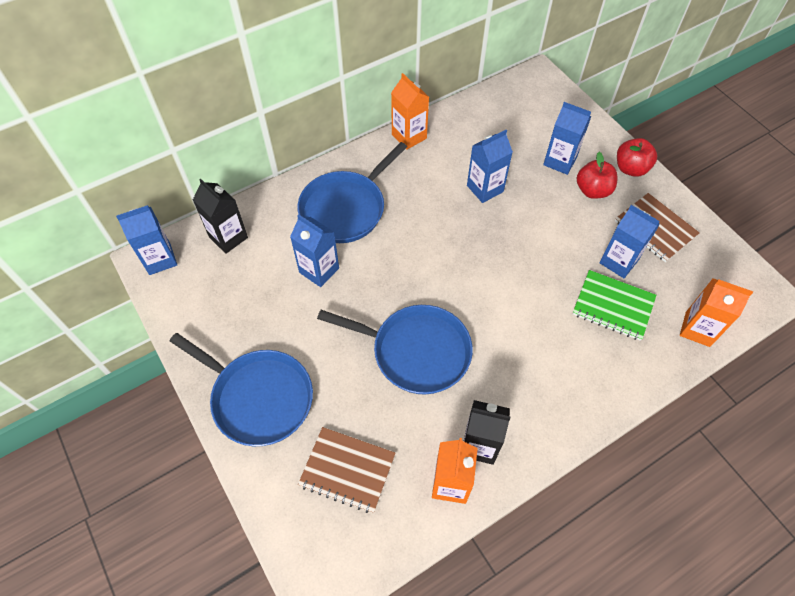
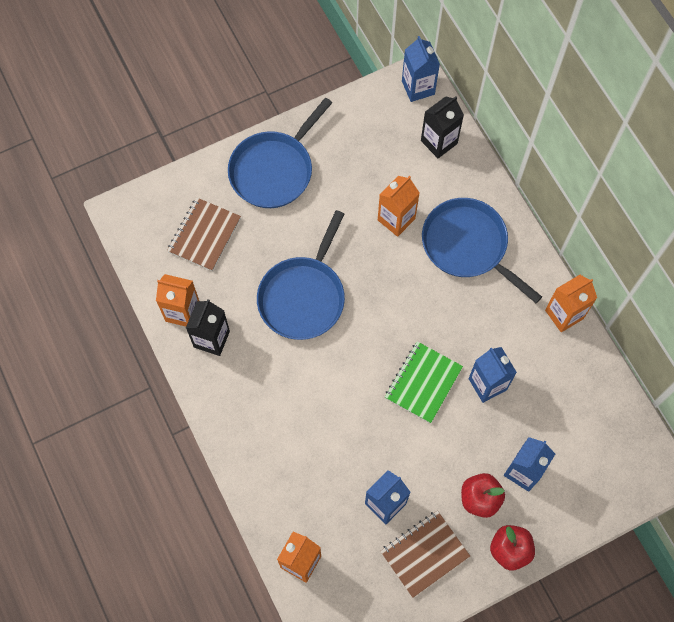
camera: 95 degrees right, 10 degrees up
(319, 270) = (396, 219): blue carton -> orange carton
(613, 306) = (334, 484): green notebook -> green notebook (423, 383)

